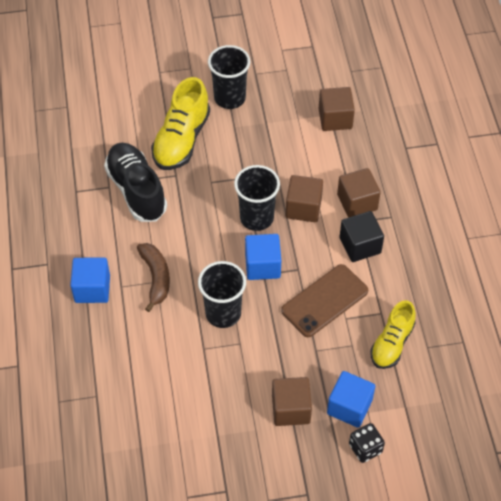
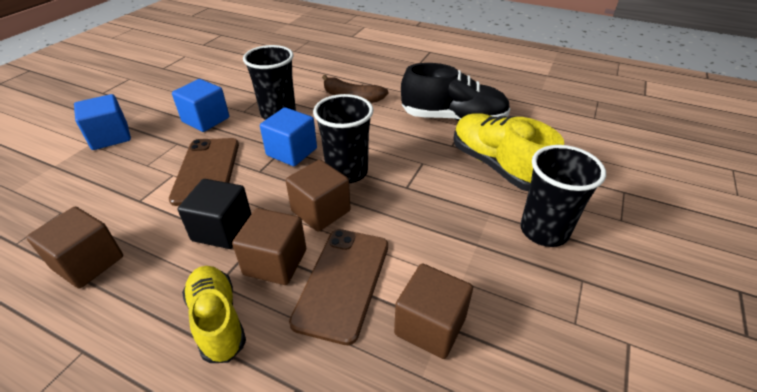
camera: 125 degrees right, 15 degrees down
(92, 289) = (376, 71): blue cube -> blue cube (206, 120)
(291, 409) = (160, 110): brown cube -> brown cube (88, 263)
(342, 165) = (342, 282): none -> brown phone
(365, 448) = (73, 129): black dice -> none
(392, 343) = (105, 190): yellow shoe -> yellow shoe (217, 320)

